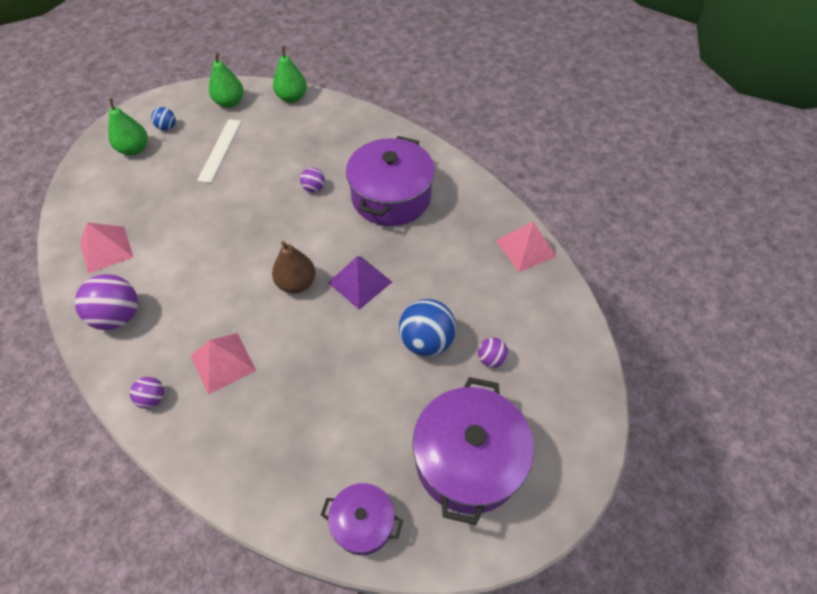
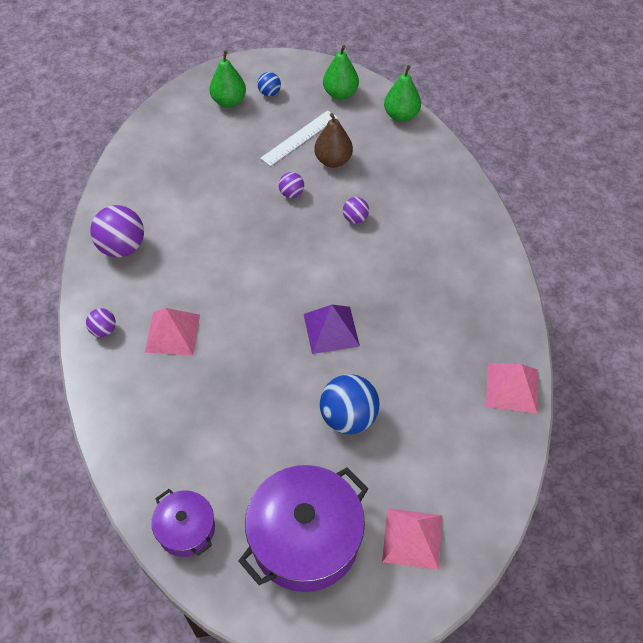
camera: 35 degrees right, 0 degrees up
(106, 249) = (149, 183): pink pyramid -> pink pyramid (412, 538)
(296, 283) = (277, 299): brown pear -> brown pear (333, 160)
(391, 197) = (420, 265): purple pot -> none
(491, 359) = (393, 469): purple ball -> purple ball (291, 193)

